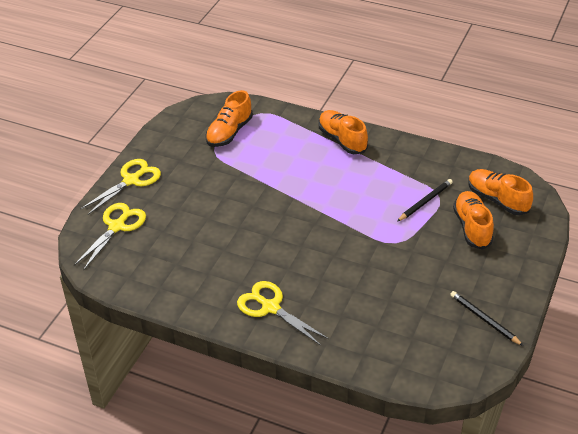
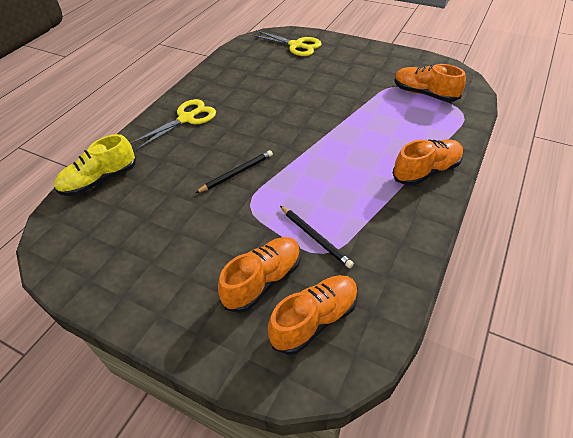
camera: 95 degrees right, 5 degrees up
(131, 180) = (351, 48): yellow scissors -> none
(378, 359) = (100, 180): none -> yellow shoe
(472, 227) = (263, 280): orange shoe -> orange shoe turned 45 degrees counterclockwise
(484, 319) = (111, 270): black pencil -> black pencil (236, 173)

